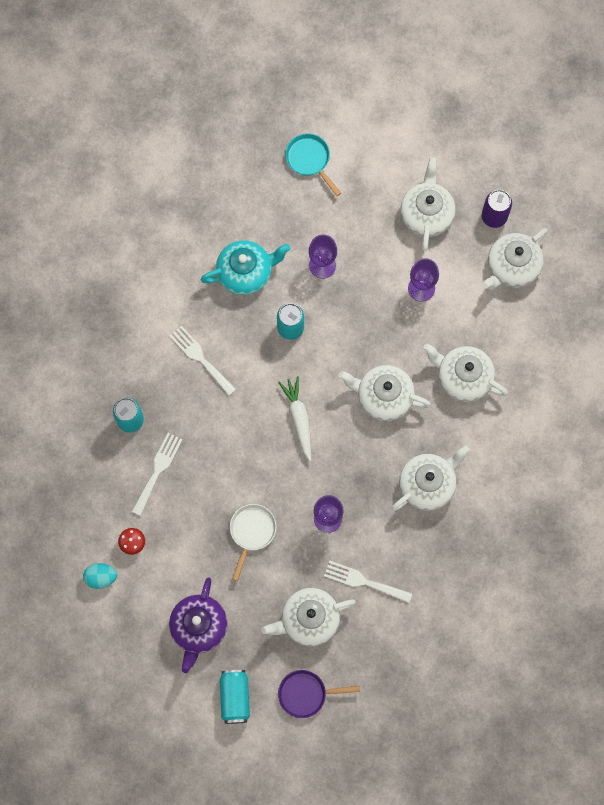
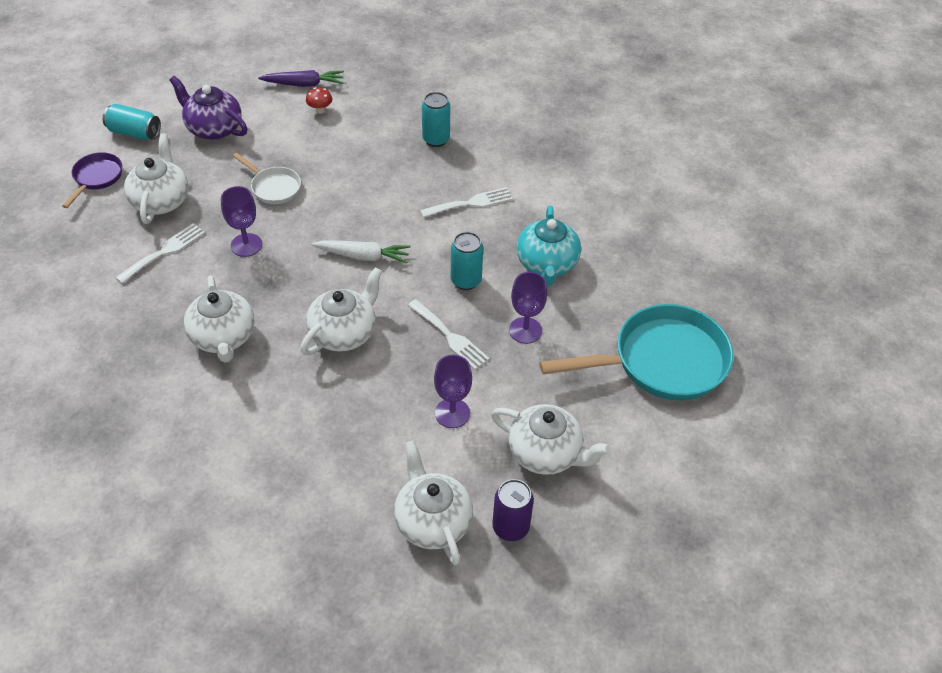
camera: 110 degrees right, 25 degrees down
(101, 577) = (304, 84): turquoise egg -> purple carrot
(158, 470) = (376, 143): white fork -> white fork (450, 336)
(309, 160) = (662, 361): turquoise pan -> turquoise pan, size x2.03
(463, 378) = (321, 414): white teapot -> none

